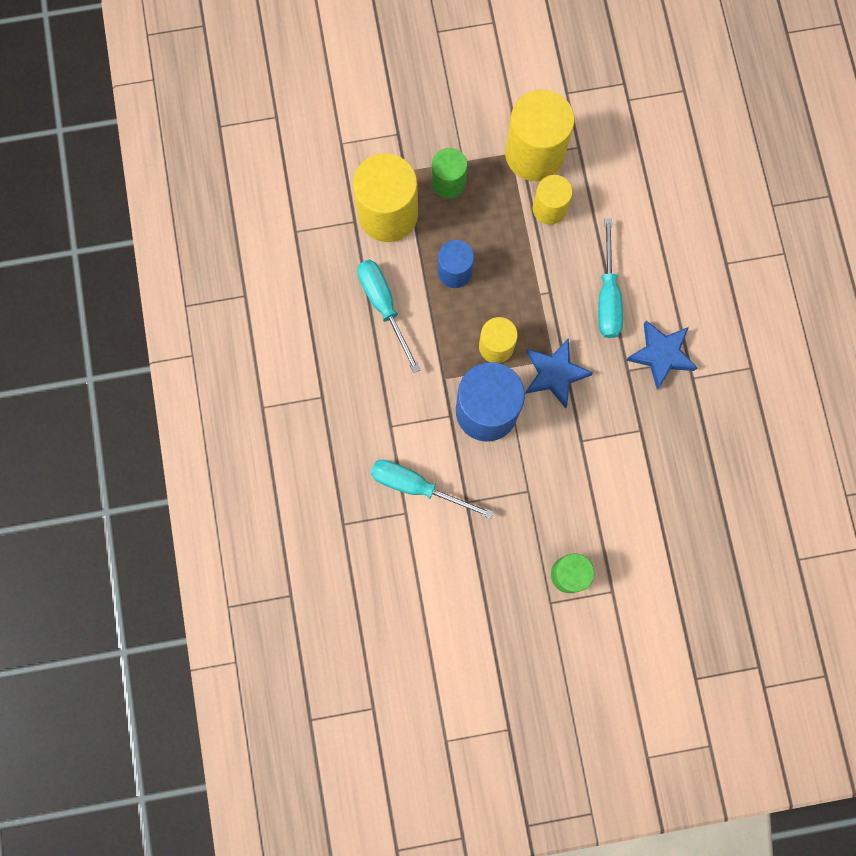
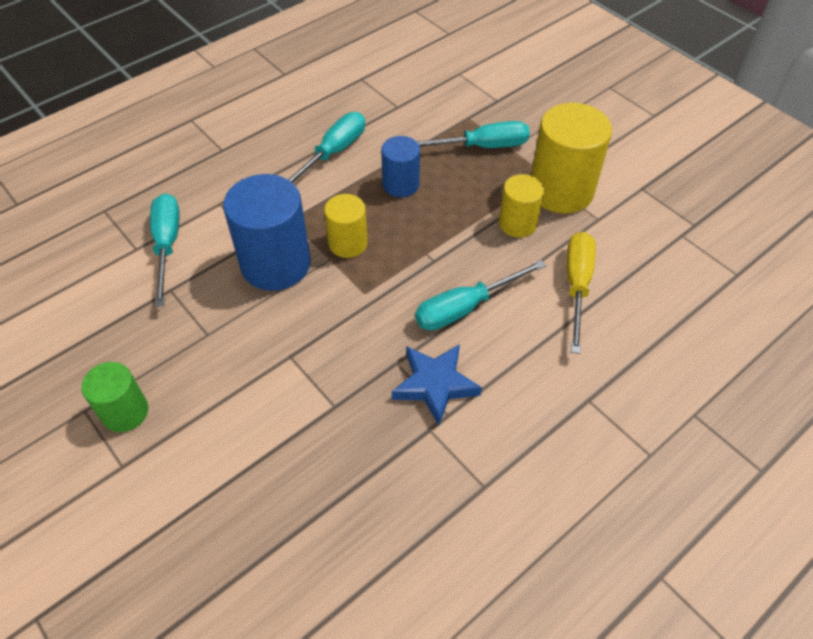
camera: 60 degrees right, 25 degrees down
(388, 214) = (420, 122): yellow cylinder -> none
(448, 182) = (481, 147): green cylinder -> turquoise screwdriver
(554, 374) = (350, 300): blue star -> none
(632, 206) = (577, 286): none -> yellow screwdriver

